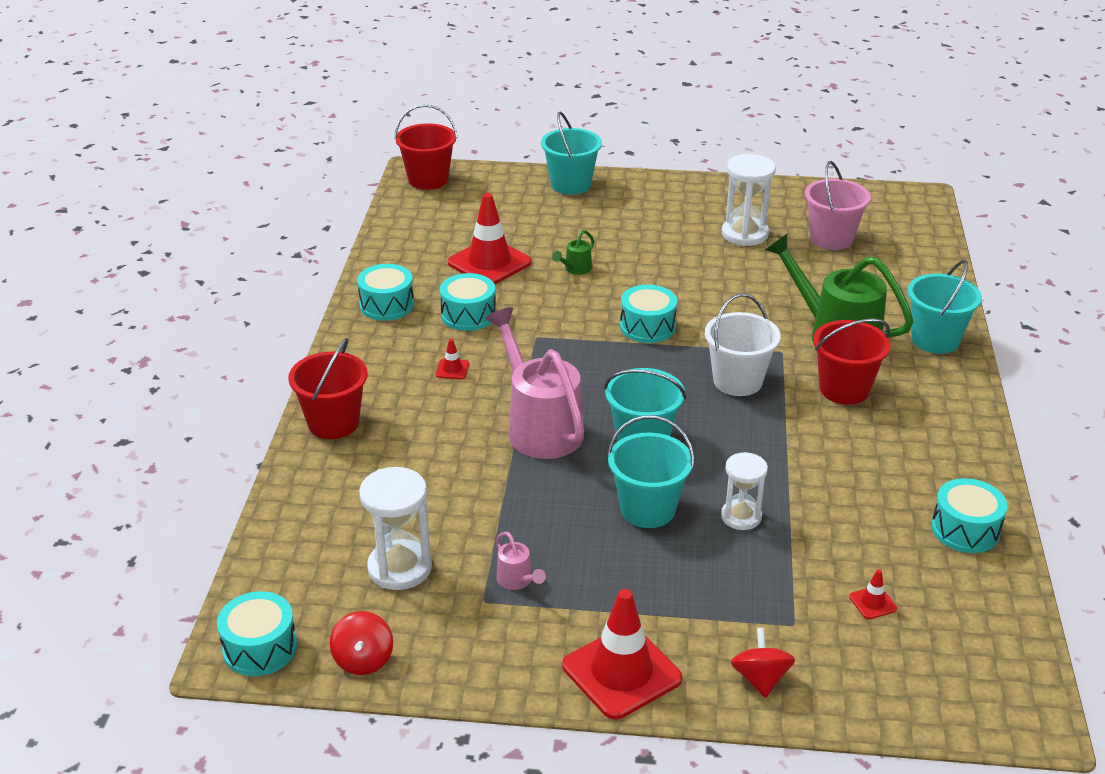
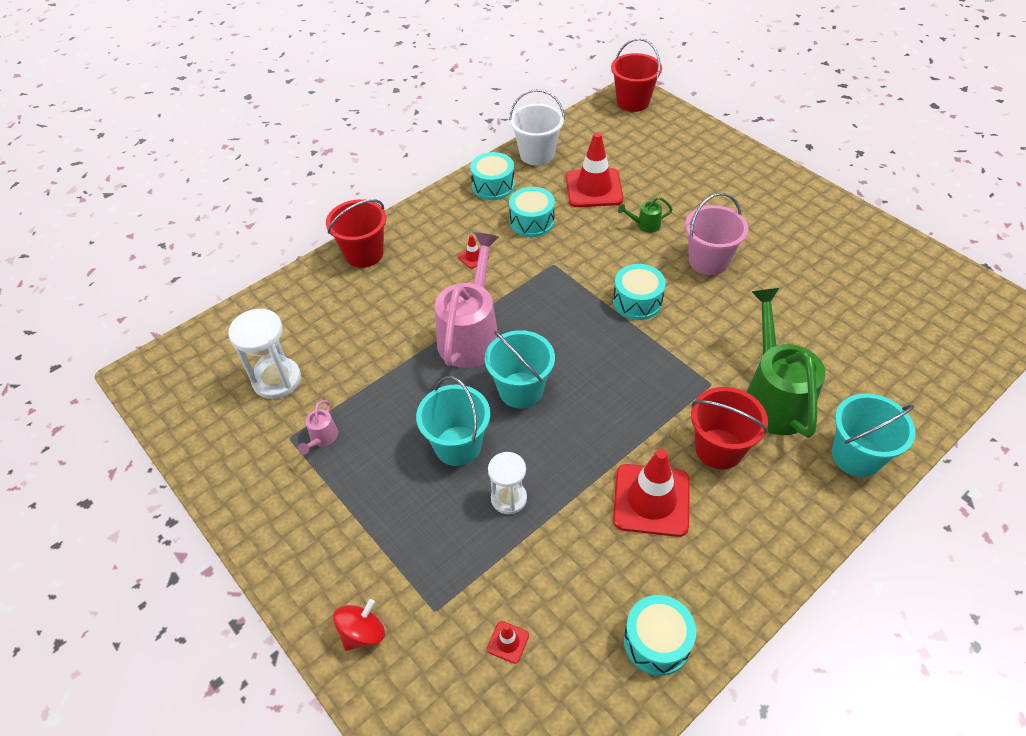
camera: 45 degrees right, 15 degrees up
(260, 648) = (156, 379): turquoise drum -> none
(363, 660) = (188, 427): red spinning top -> none
(570, 184) = (727, 153): turquoise bucket -> none
(621, 672) = (294, 553): red traffic cone -> red traffic cone (651, 500)
(737, 381) = (646, 387): white bucket -> white bucket (537, 154)
(744, 234) = (811, 264): white hourglass -> none
(831, 239) = (882, 308): pink bucket -> pink bucket (708, 261)

